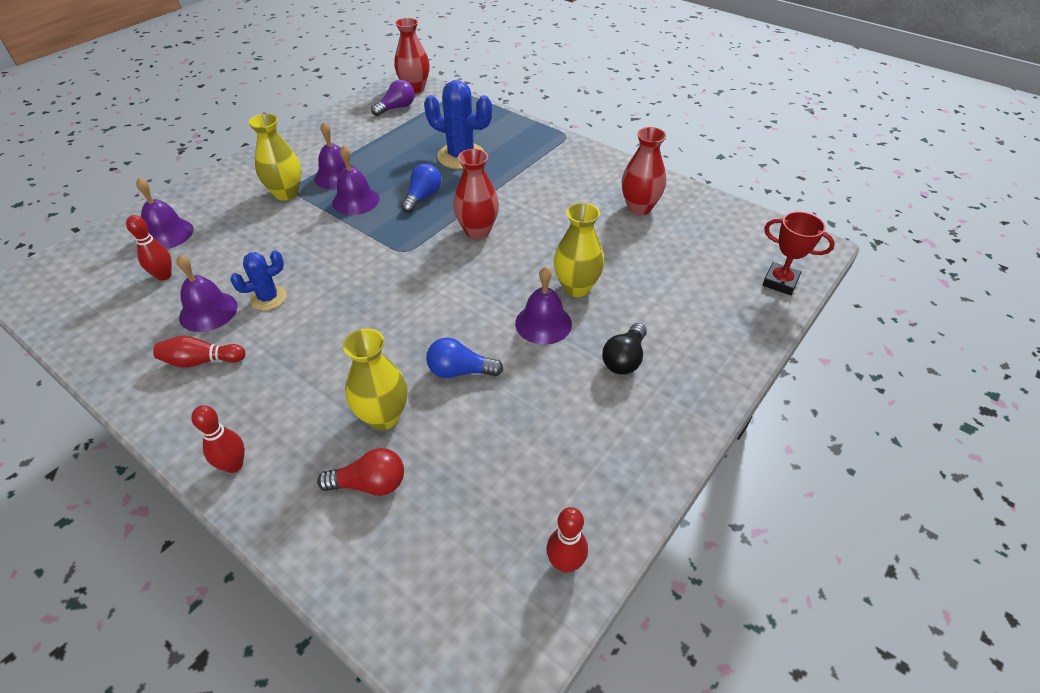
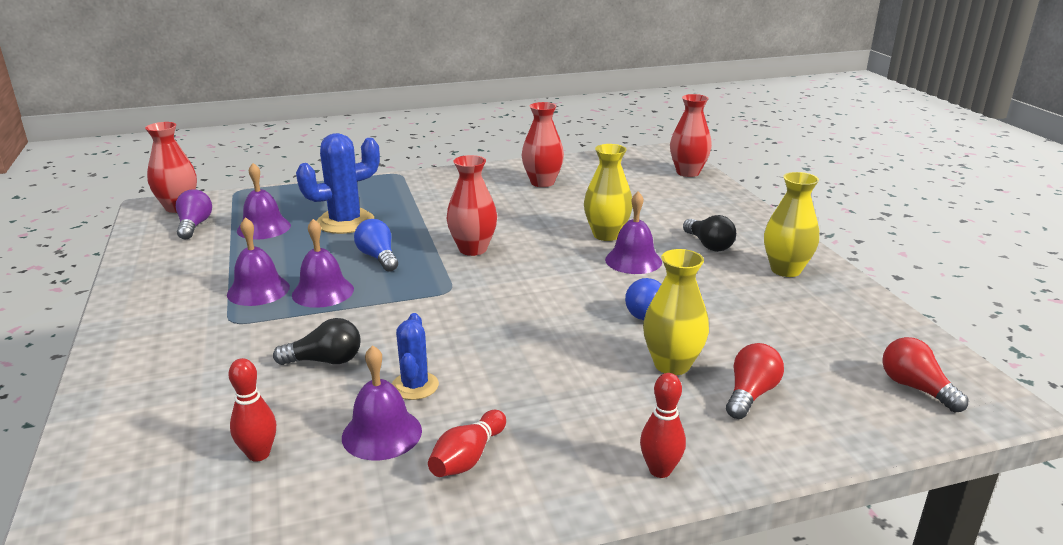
camera: 55 degrees left, 20 degrees down
(167, 234) = (167, 433): purple bell -> purple bell (263, 228)
(273, 247) = (325, 361): none -> black light bulb
(286, 193) = (234, 328): yellow vase -> yellow vase (785, 270)
(462, 611) = (916, 388): none -> red light bulb
(565, 563) = (893, 332): red bowling pin -> none
(780, 282) = (688, 172): red trophy -> red vase

